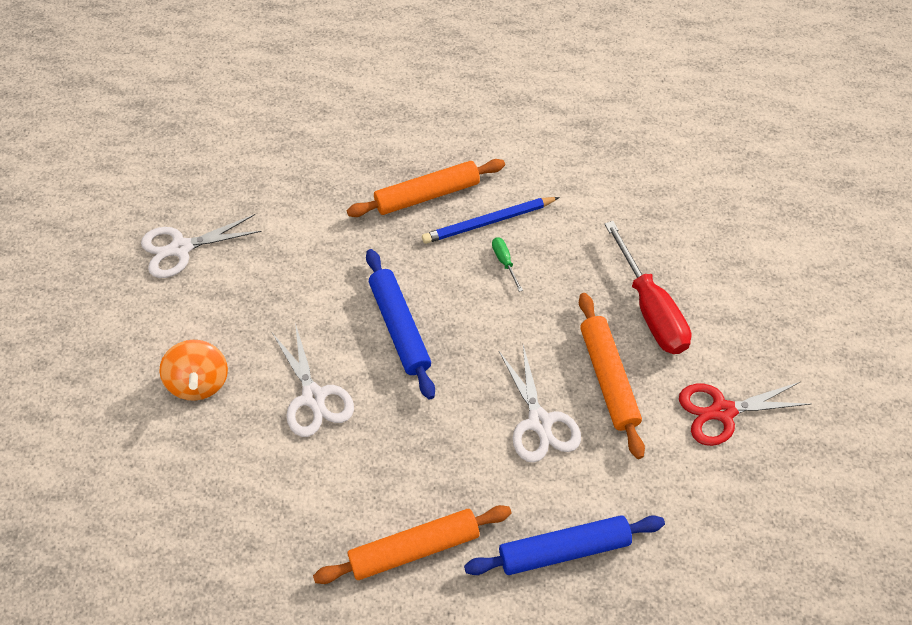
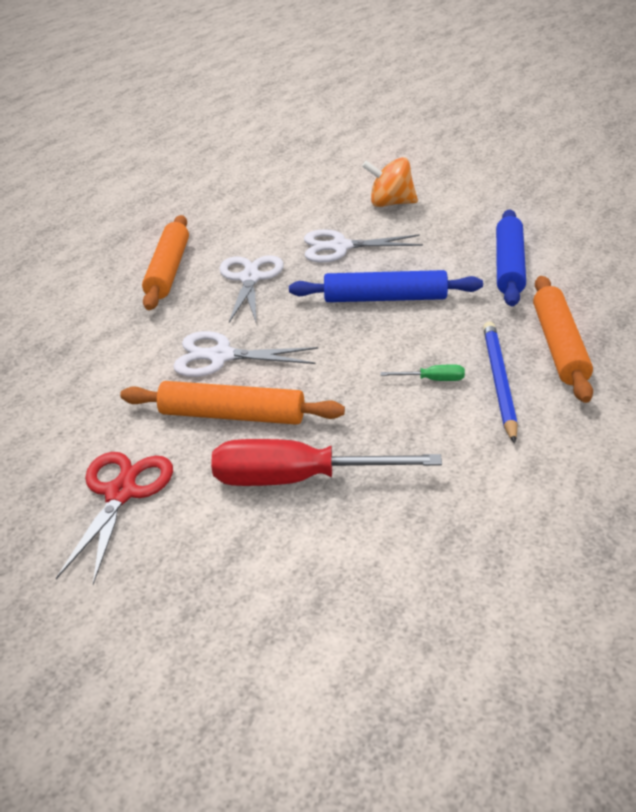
camera: 115 degrees right, 20 degrees down
(181, 248) = (537, 207): white scissors -> white scissors (250, 278)
(564, 549) = (93, 340): blue rolling pin -> blue rolling pin (509, 266)

